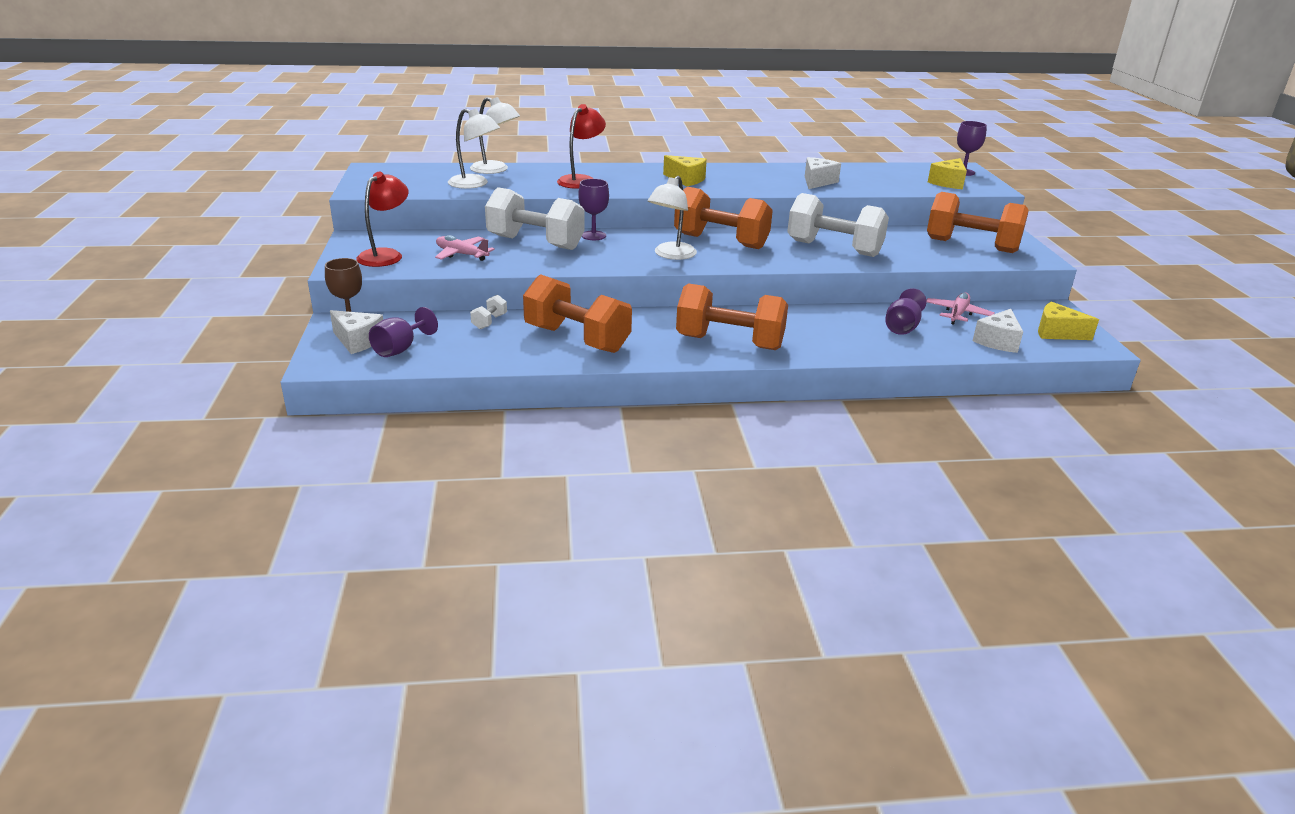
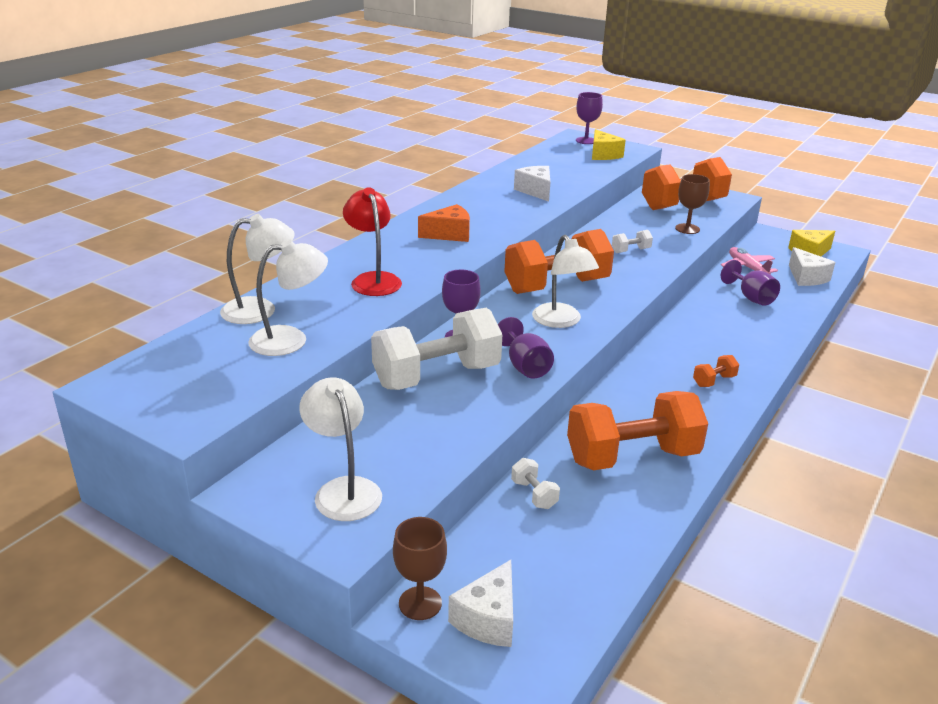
camera: 50 degrees left, 0 degrees up
(358, 341) = (488, 619): white cheese -> white cheese turned 135 degrees clockwise
(386, 255) = (343, 490): red lamp -> white lamp
(400, 349) = (544, 591): purple goblet -> purple goblet (525, 366)
(462, 254) = (412, 435): pink plane -> none
(686, 179) = (449, 234): yellow cheese -> orange cheese
(729, 342) = (714, 381): orange dumbbell -> orange dumbbell, size x0.41
(834, 248) = (630, 250): white dumbbell -> white dumbbell, size x0.41
(925, 257) = (687, 229): none -> brown goblet

